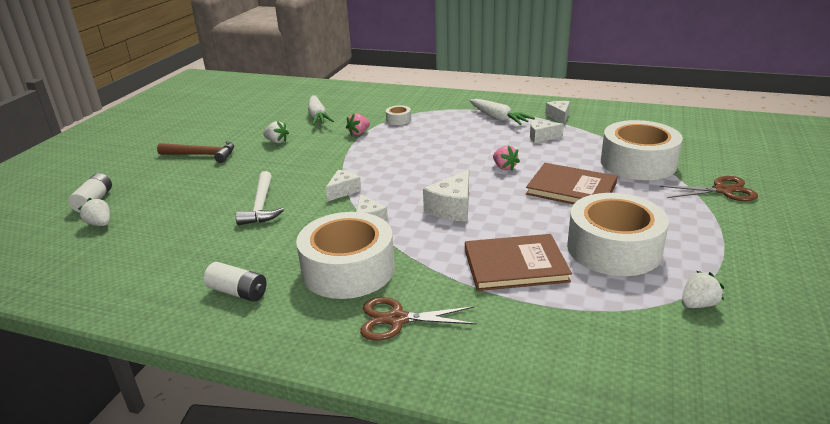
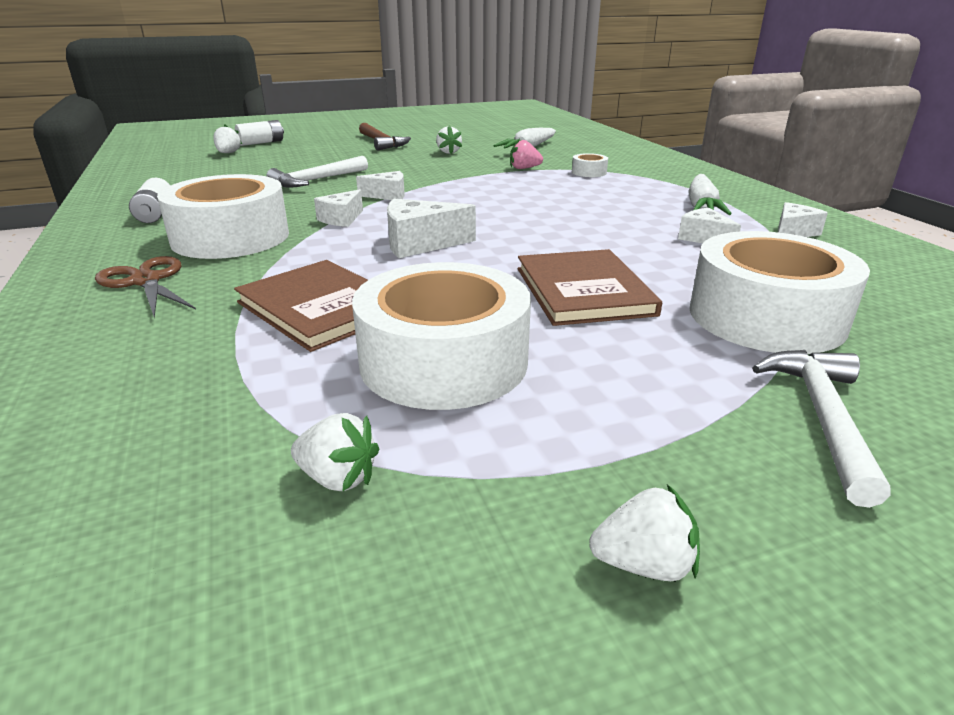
camera: 50 degrees right, 0 degrees up
(504, 167) = (571, 241): pink strawberry -> none
(722, 190) = (822, 417): brown scissors -> white hammer
(786, 259) = (644, 564): none -> white strawberry

